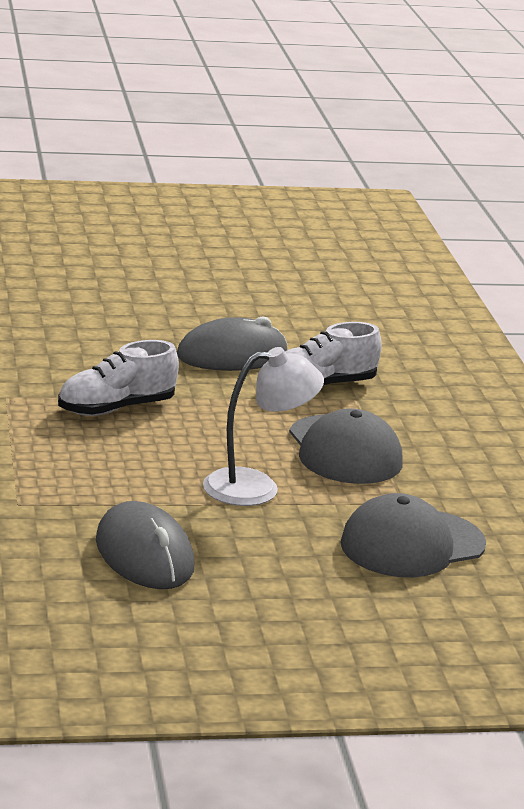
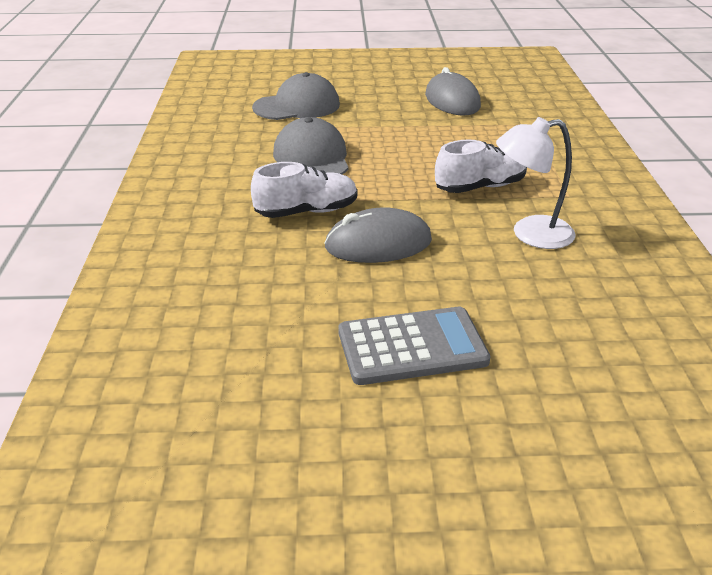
camera: 170 degrees left, 10 degrees up
(190, 288) = (412, 347): none -> grey calculator
(256, 487) = (381, 134): white lamp -> white lamp (530, 234)

